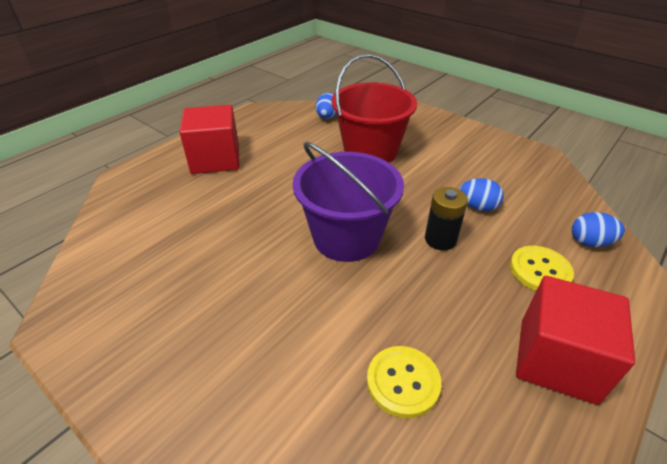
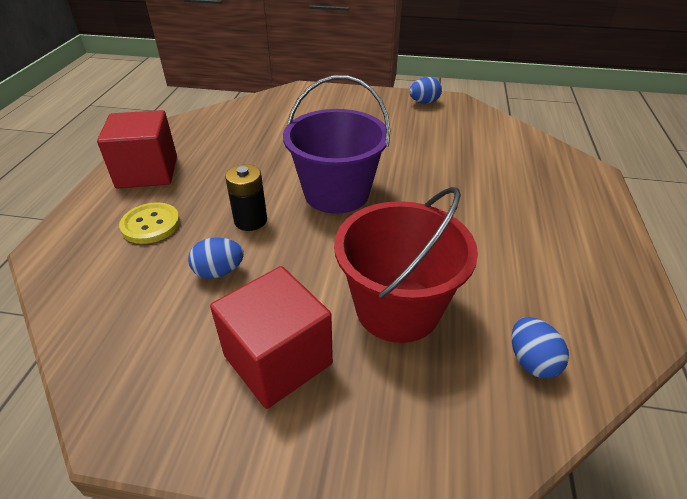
camera: 150 degrees right, 0 degrees up
(215, 159) = (551, 219): red cube -> red cube (278, 359)
(403, 382) = (245, 136): yellow button -> none
(590, 242) = (87, 272): blue egg -> blue egg (424, 102)

